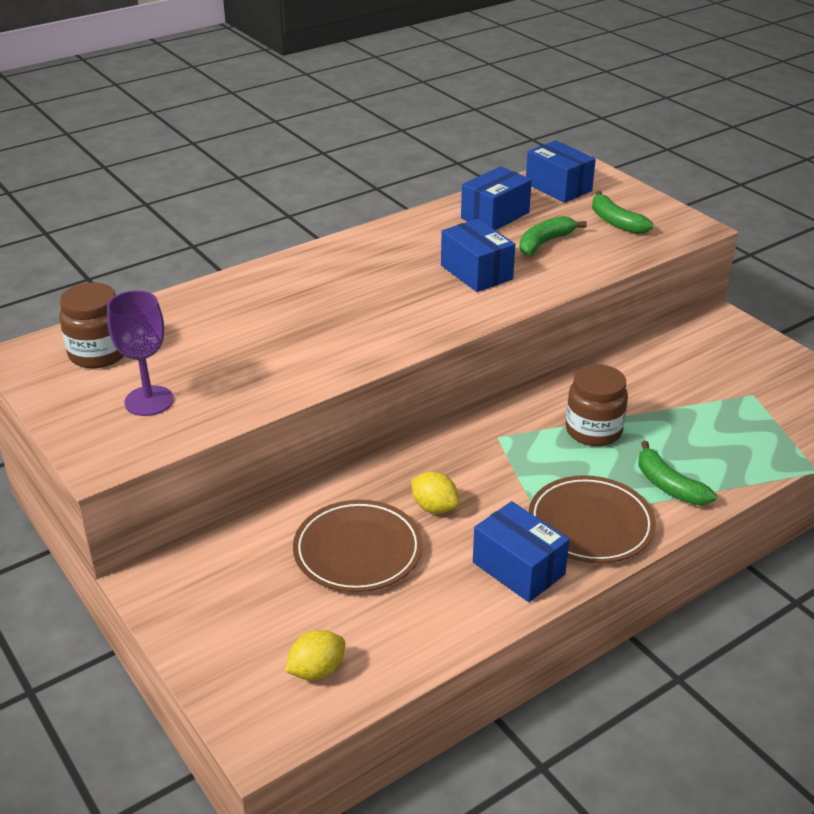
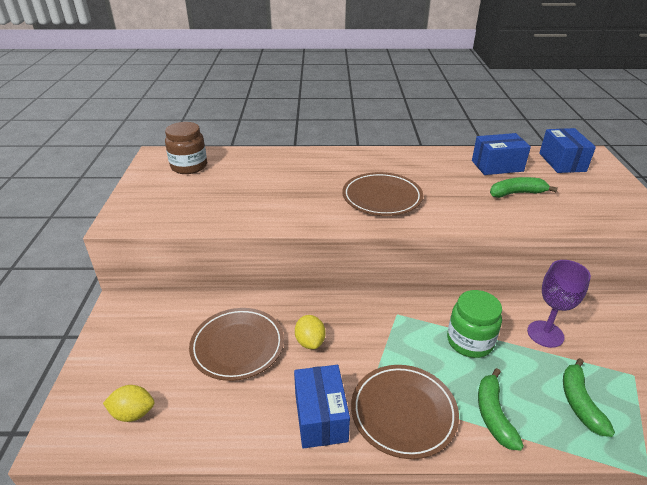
camera: 35 degrees right, 0 degrees up
(149, 401) = (179, 200): purple goblet -> purple goblet (545, 334)
(406, 301) = (382, 197): none -> brown plate
(476, 272) = (447, 196): blue box -> none
(593, 431) = (470, 341): brown jar -> green jar
(616, 222) = (587, 197): green banana -> green banana (579, 402)

